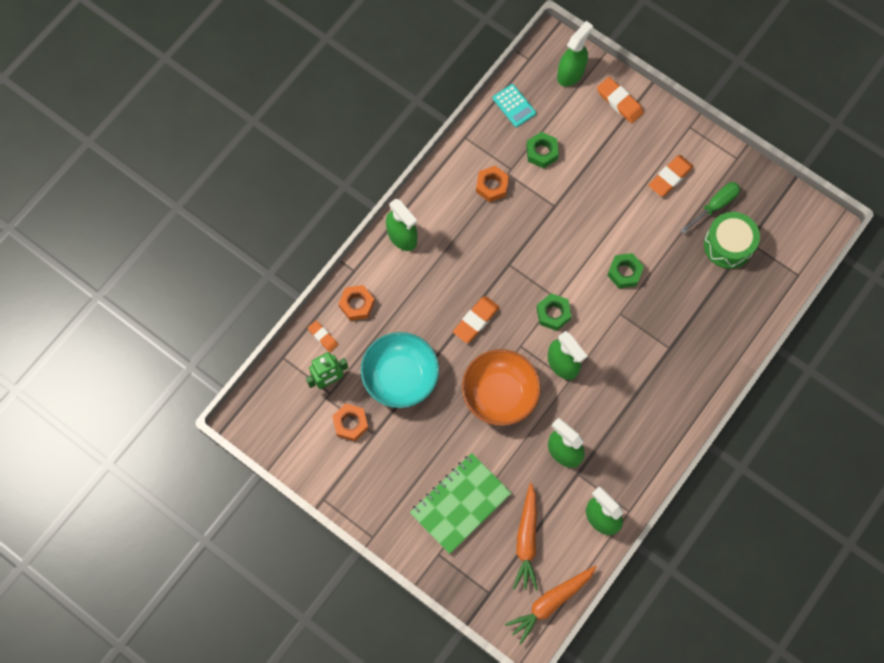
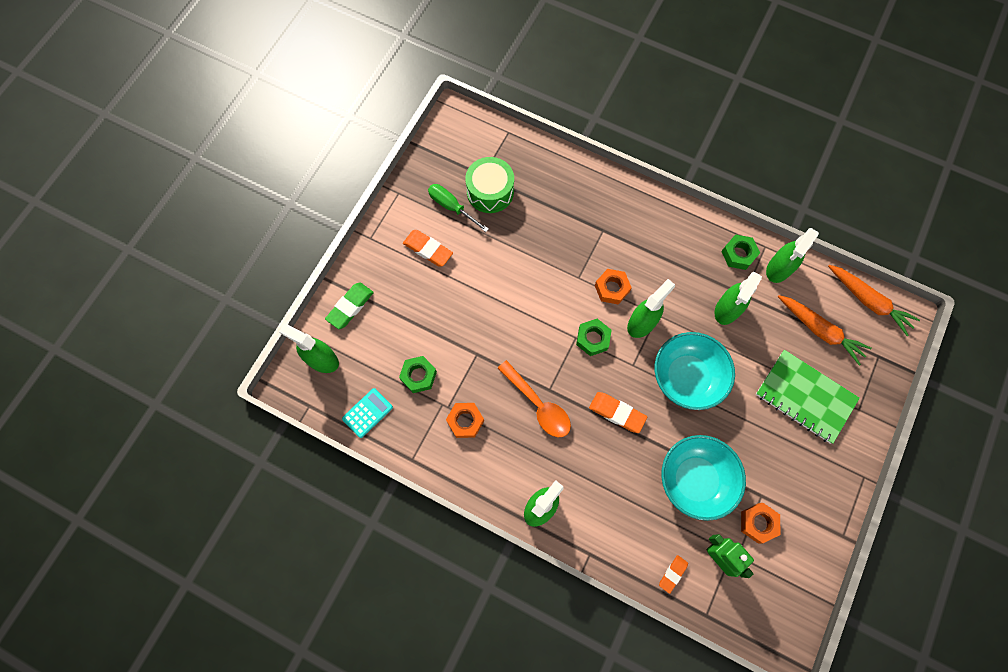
camera: 100 degrees left, 0 degrees up
(357, 304) = (628, 543): orange nut -> orange nut (612, 288)
(496, 252) = (538, 405): none -> orange spoon
(500, 394) = (687, 377): orange bowl -> turquoise bowl
(526, 540) = (819, 330): orange carrot -> orange carrot turned 45 degrees clockwise
(619, 102) = (350, 307): orange eraser -> green eraser
(624, 272) = (536, 279): green nut -> green nut (738, 254)

